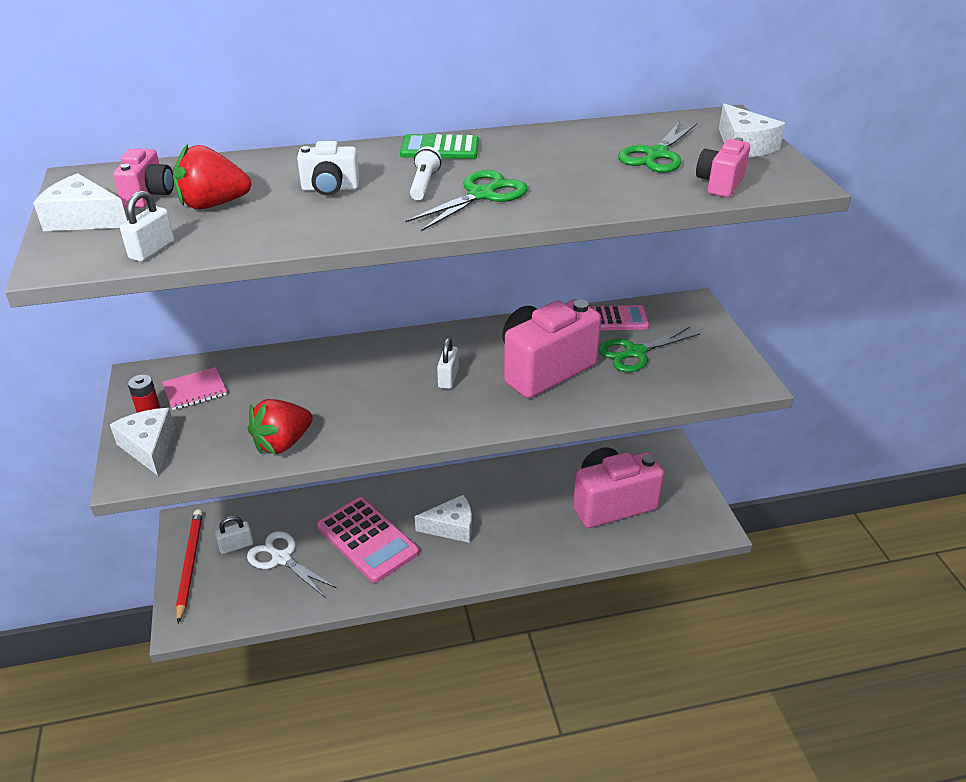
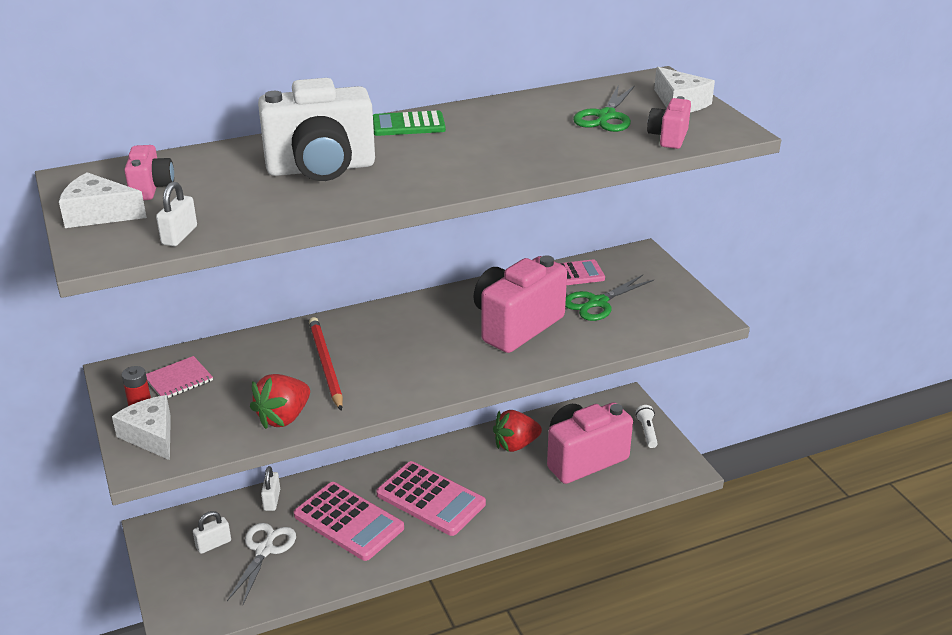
camera: 10 degrees left, 5 degrees down
(190, 564) = (169, 568): red pencil -> red pencil (325, 365)
(213, 205) = (217, 191): red strawberry -> red strawberry (515, 445)
(281, 558) = (264, 550): white scissors -> white scissors turned 75 degrees clockwise
(330, 189) = (321, 169): white camera -> white camera, size x2.05
(424, 184) = (406, 158): white flashlight -> white flashlight (647, 432)
(448, 378) = (427, 343): white padlock -> white padlock (272, 500)
(451, 527) = (430, 499): white cheese -> pink calculator
(481, 195) = (462, 163): green scissors -> none

